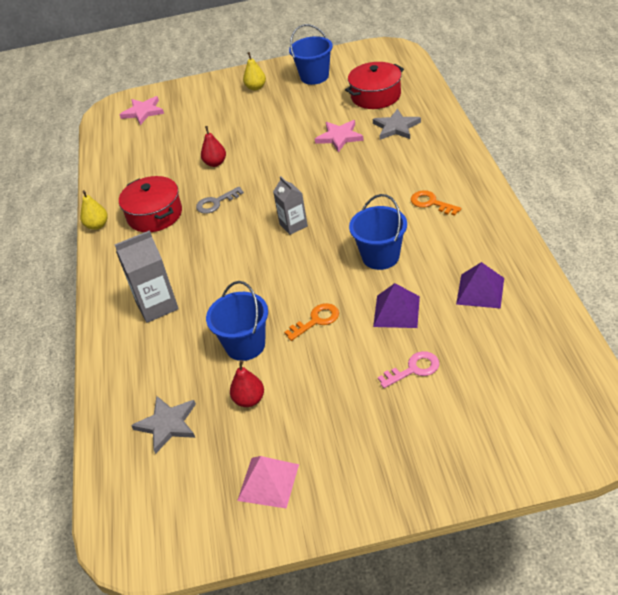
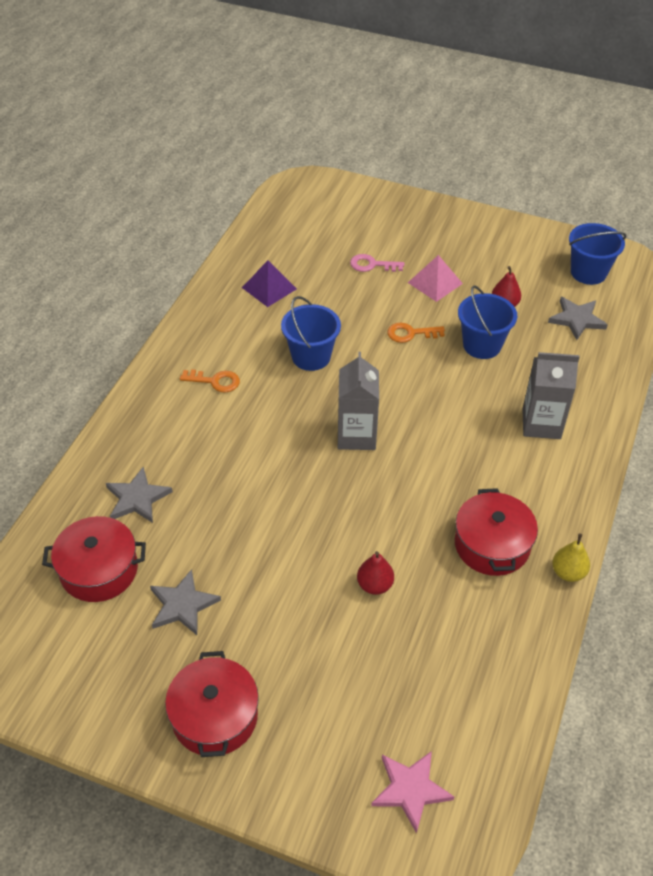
camera: 155 degrees left, 5 degrees up
(216, 203) = (413, 517): grey key -> none
(256, 87) = (215, 716): yellow pear -> red pot
(268, 482) = (522, 253): pink pyramid -> pink pyramid (435, 283)
(293, 225) = (356, 435): grey carton -> grey carton, size x1.53
(314, 77) = (123, 676): blue bucket -> blue bucket (588, 272)
(314, 107) = (183, 605): none -> grey star
(339, 137) = (207, 527): pink star -> none
(396, 311) = (344, 307): purple pyramid -> none
(431, 203) = (215, 381): orange key -> orange key turned 60 degrees counterclockwise

